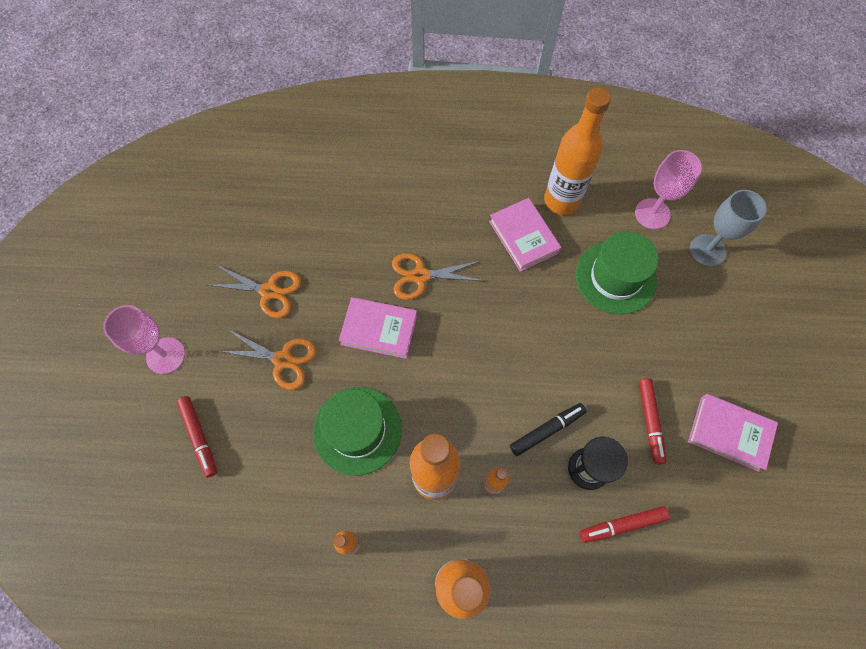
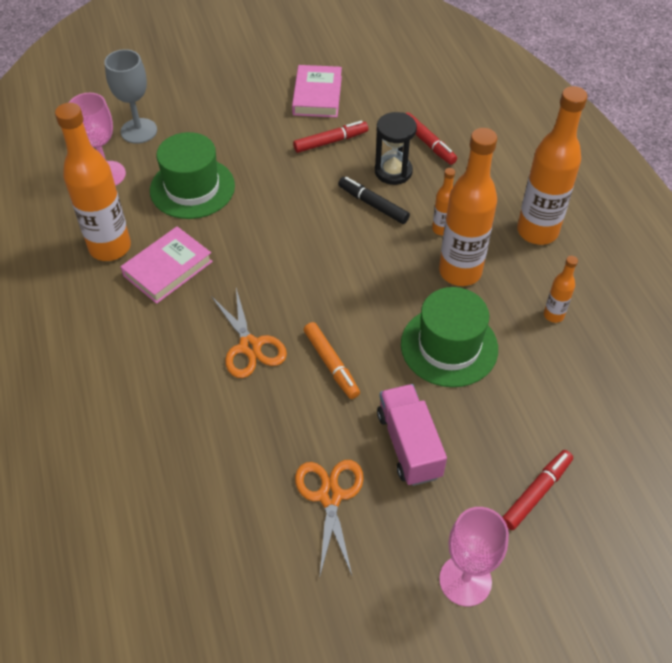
camera: 110 degrees left, 15 degrees down
(282, 360) = (409, 445): orange scissors -> pink truck
(379, 329) = (331, 364): pink book -> orange marker

